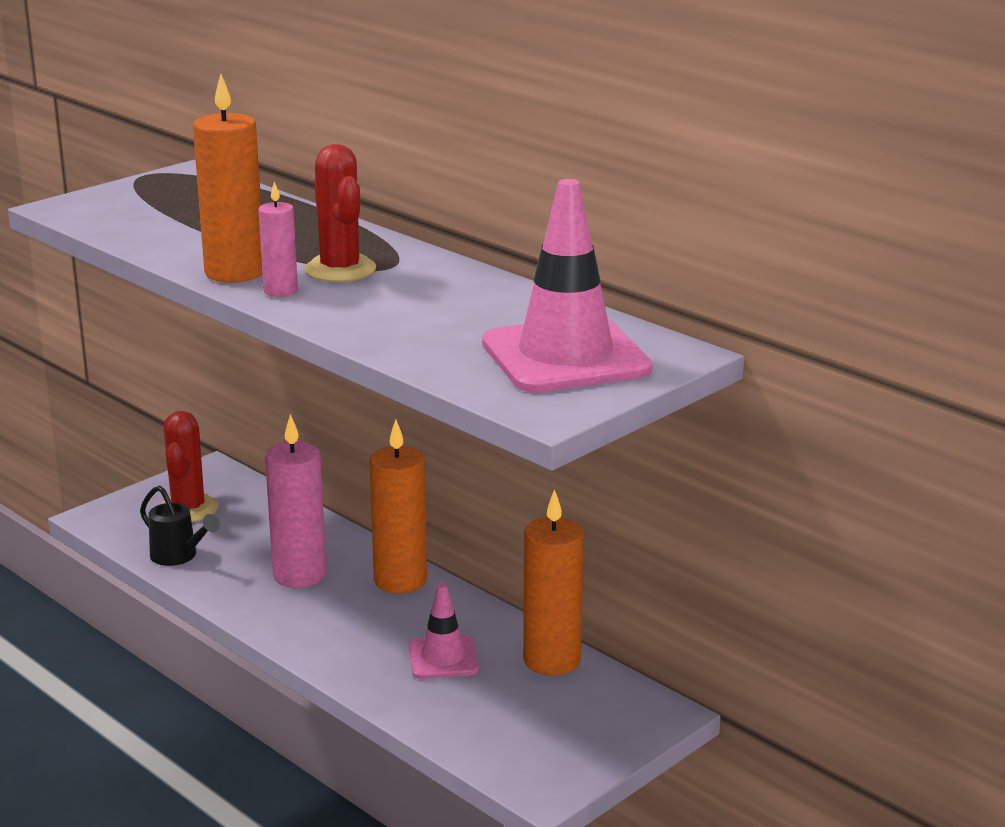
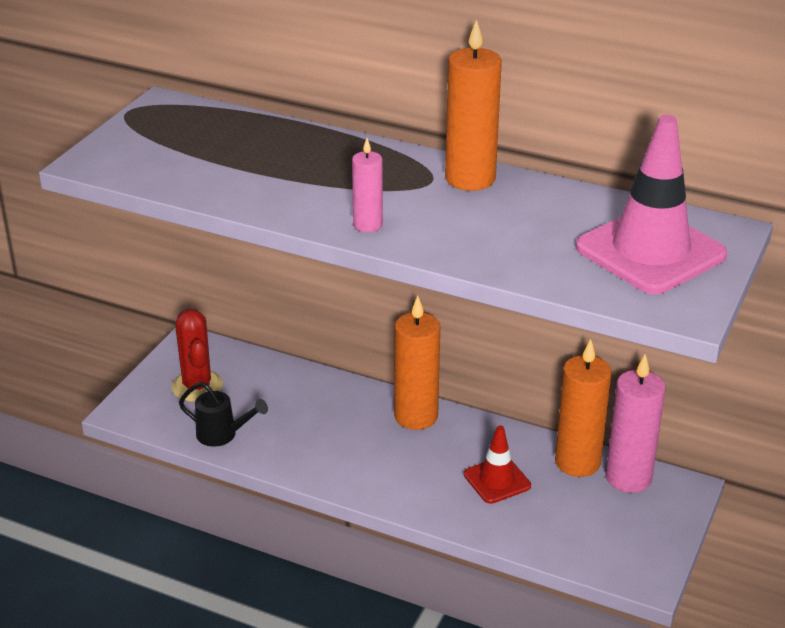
camera: 20 degrees left, 10 degrees up
(235, 272) = (311, 211): orange candle -> orange candle (470, 179)
(299, 575) = (333, 430): pink candle -> pink candle (628, 478)
(340, 270) = (394, 192): red cactus -> none
(443, 658) = (497, 480): pink traffic cone -> red traffic cone

